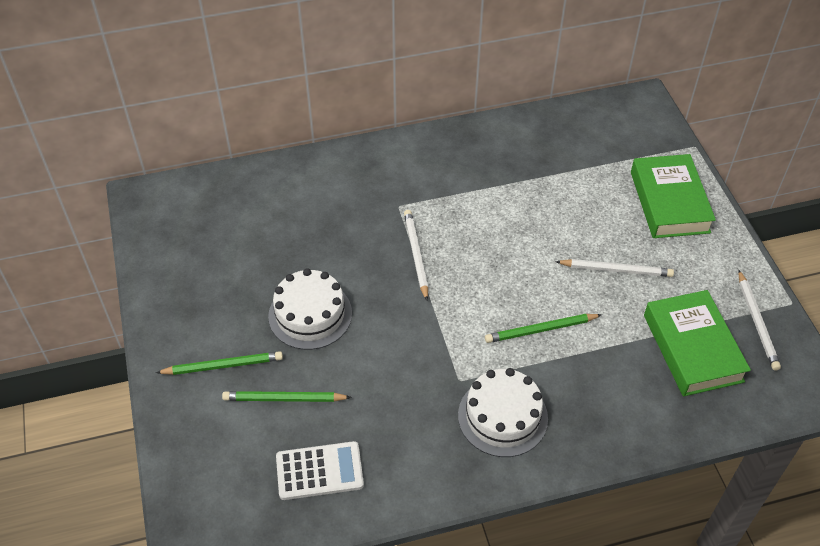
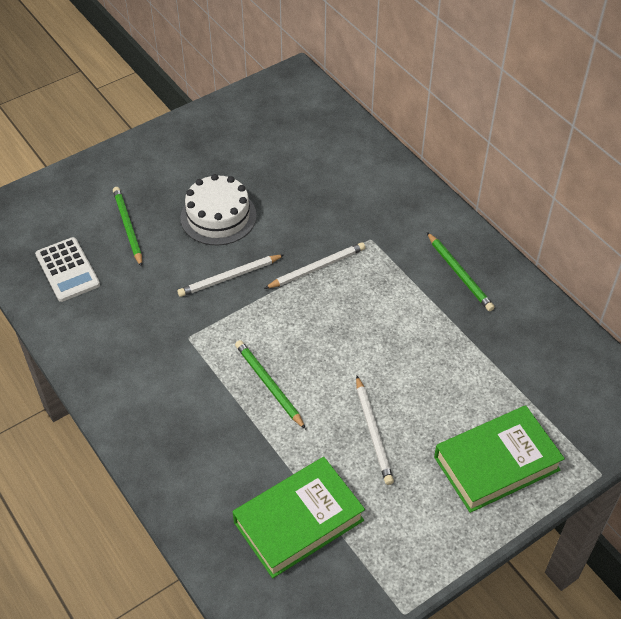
camera: 70 degrees right, 0 degrees up
(223, 365) = (147, 180): green pencil -> green pencil (459, 273)
(502, 416) = (160, 378): white cake -> none
(757, 322) = (360, 580): white pencil -> white pencil (230, 277)

